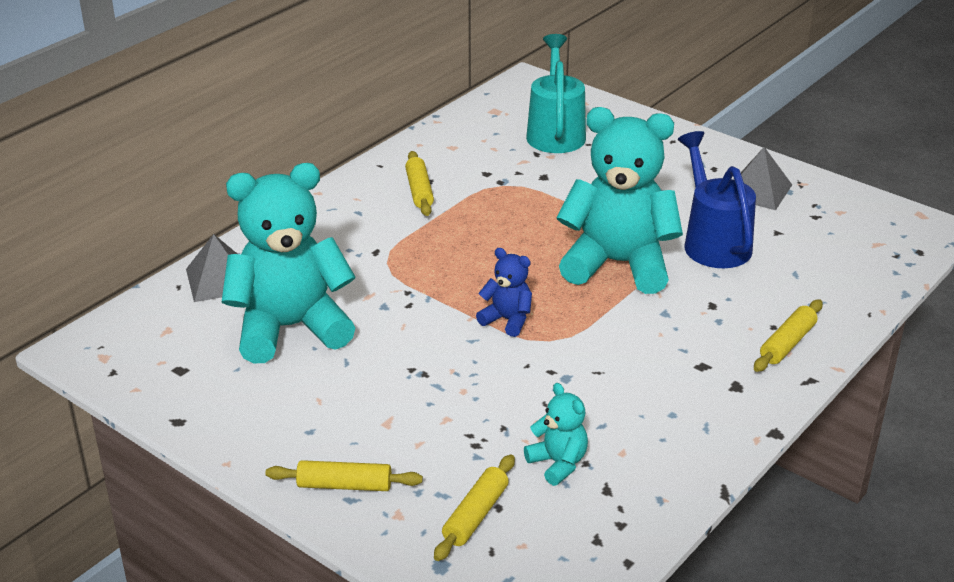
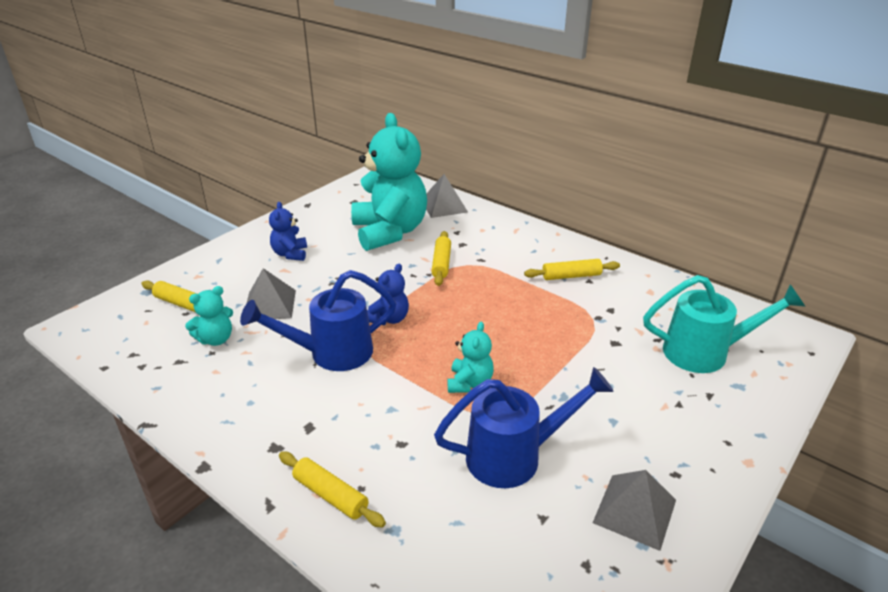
camera: 90 degrees right, 0 degrees up
(342, 421) = (290, 254): none -> blue teddy bear
(344, 485) = (231, 257): yellow rolling pin -> yellow rolling pin (441, 263)
(478, 425) = (269, 305): none -> grey pyramid
(578, 360) = (331, 353): none -> blue watering can
(618, 264) = (469, 383): turquoise teddy bear -> turquoise teddy bear, size x0.45

